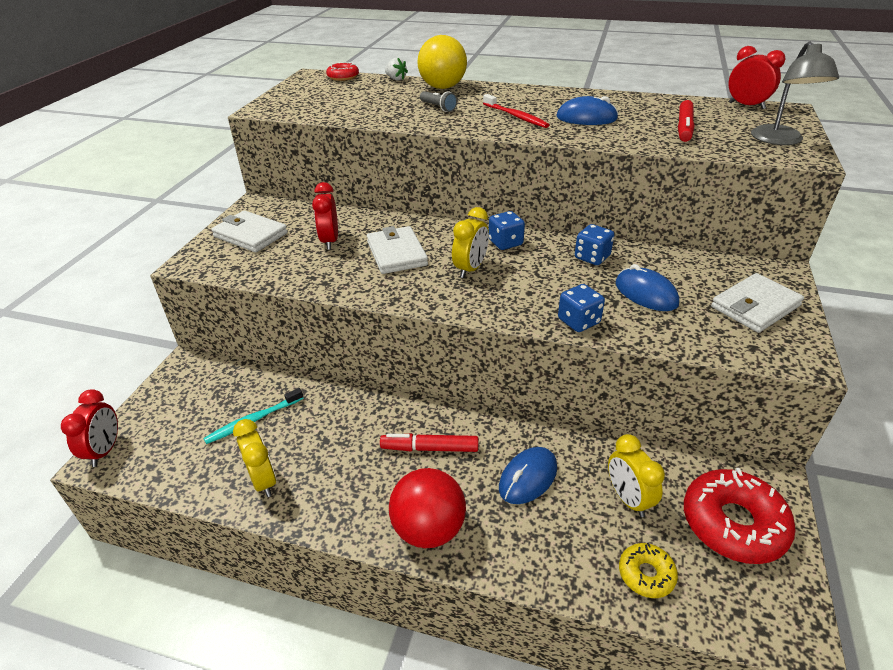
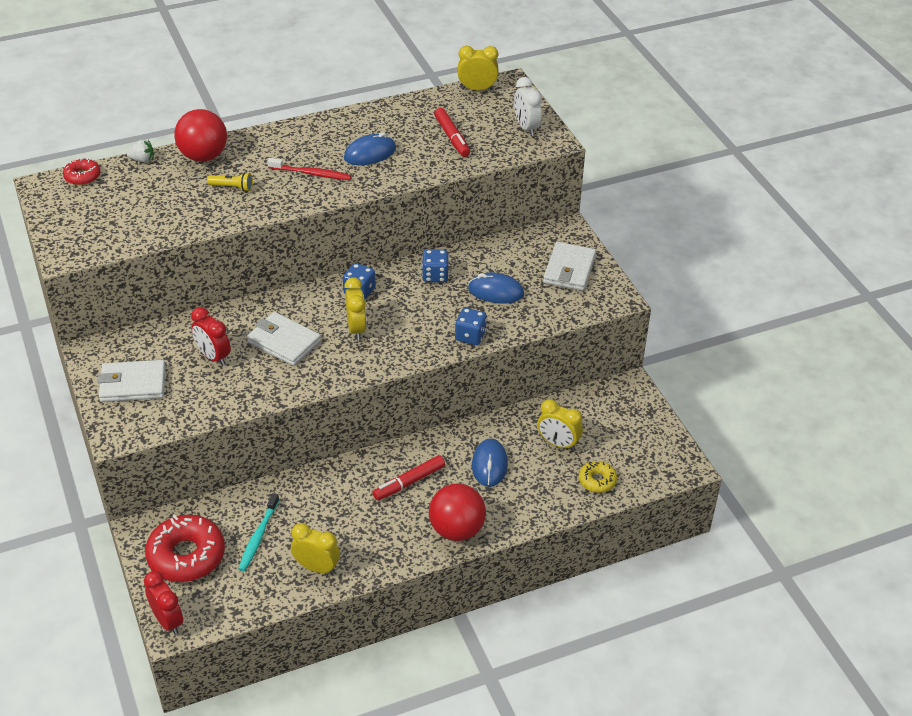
camera: 40 degrees left, 5 degrees up
(438, 107) = (232, 187): grey flashlight -> yellow flashlight
(442, 87) = (203, 156): yellow ball -> red ball
(733, 524) = (624, 425): red donut -> red donut (186, 556)
(746, 106) = (477, 89): red clock -> yellow clock
(780, 140) = (526, 127): grey lamp -> white clock

